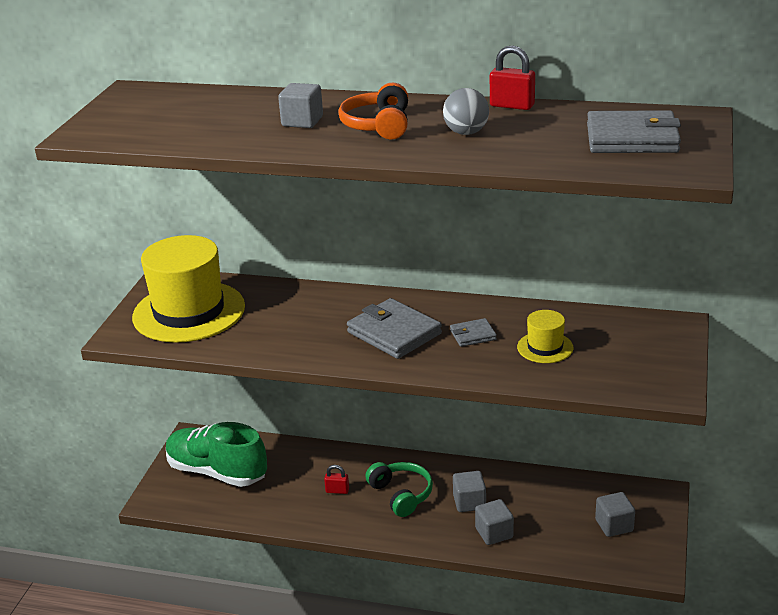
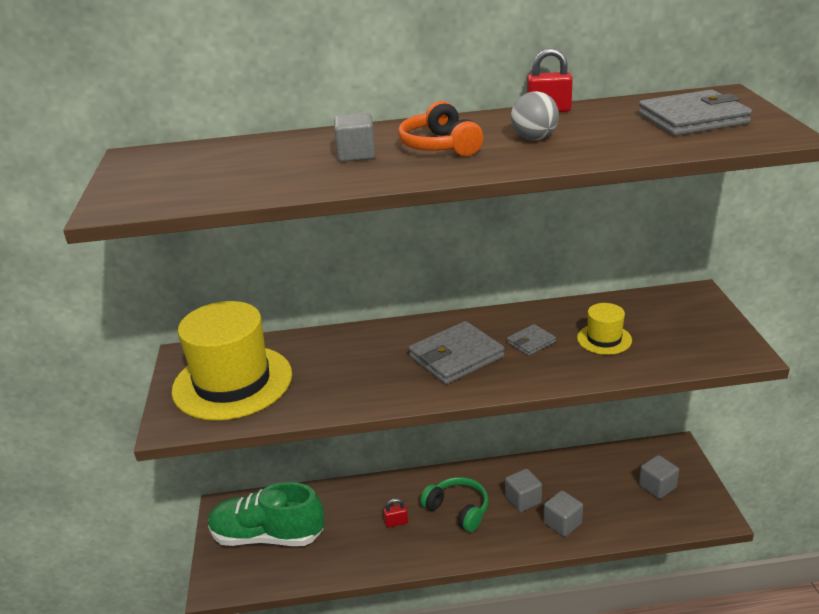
camera: 20 degrees left, 0 degrees up
(394, 333) = (456, 357): grey wallet -> grey wallet turned 60 degrees counterclockwise

